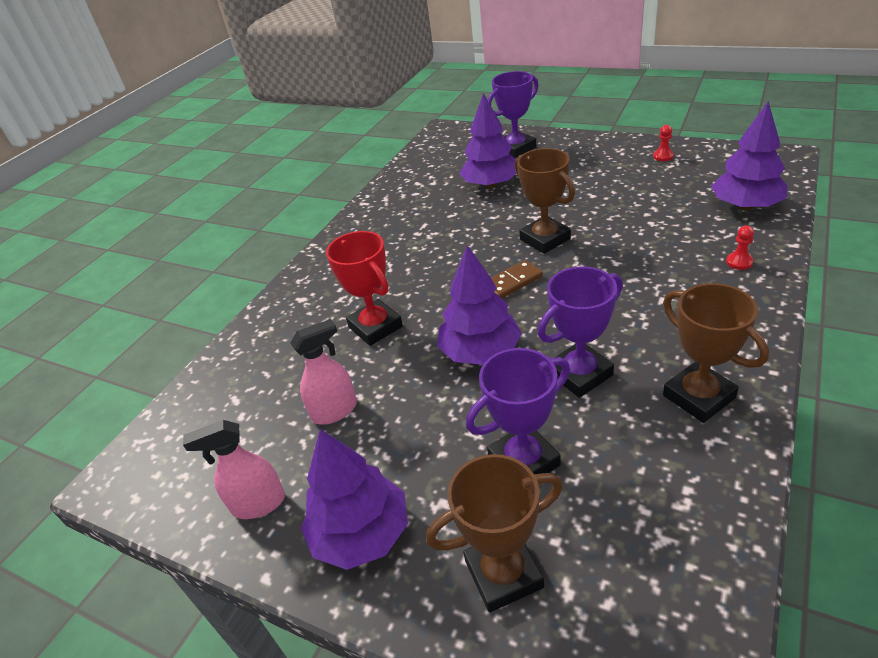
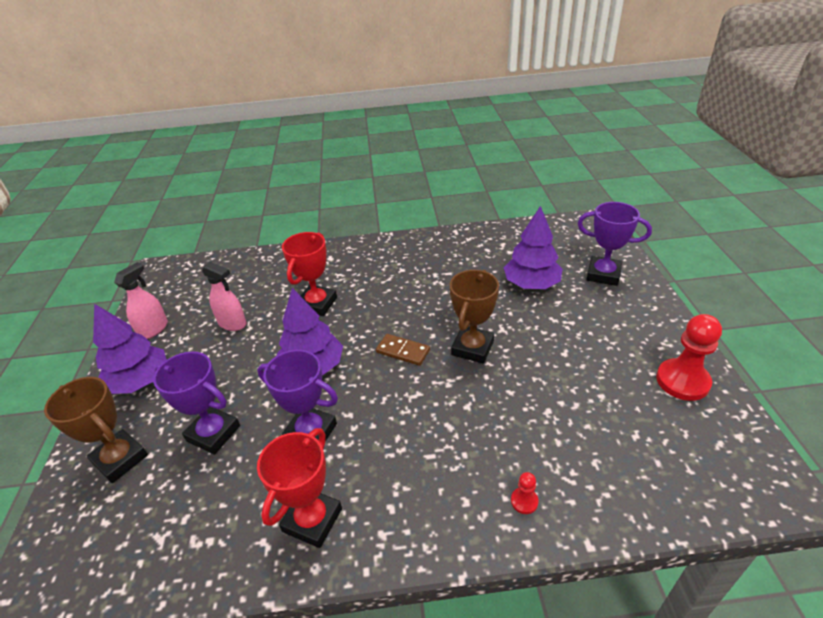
camera: 55 degrees right, 0 degrees up
(258, 504) = (153, 329): pink spray bottle -> pink spray bottle turned 75 degrees clockwise
(663, 156) = (682, 381): red pawn -> red pawn, size x2.19
(698, 396) = (312, 520): brown trophy -> red trophy
(745, 206) = (636, 481): purple tree -> none

